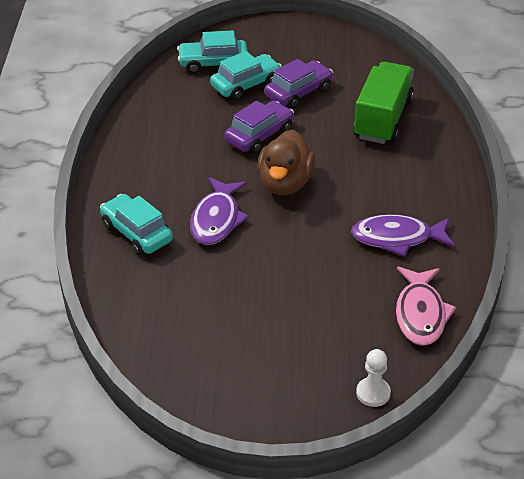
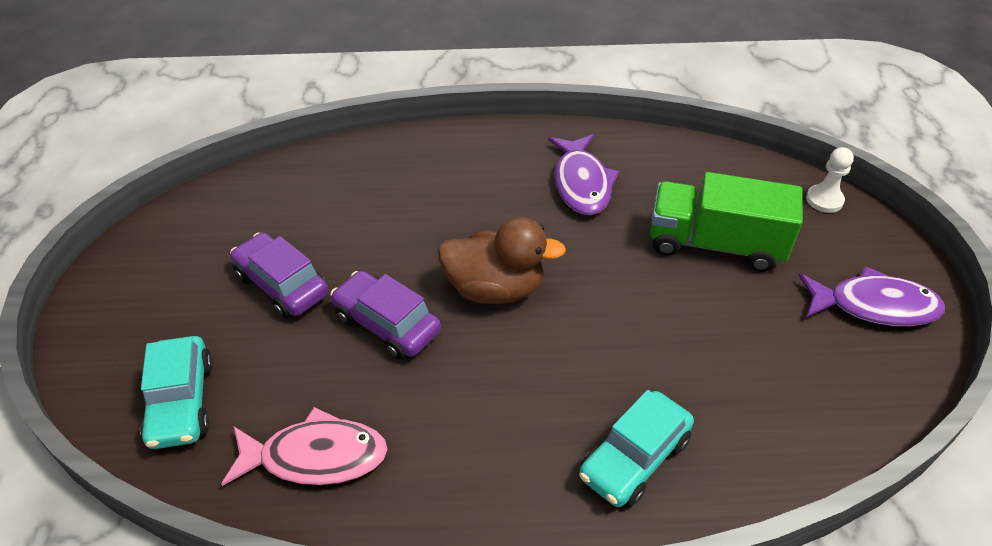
camera: 95 degrees left, 5 degrees up
(216, 219) = (583, 359): purple fish -> purple fish (874, 306)
(246, 85) = (253, 351): turquoise car -> none
(382, 119) = (351, 197): green truck -> green truck (715, 244)
(420, 314) = (697, 166): pink fish -> pink fish (316, 456)

